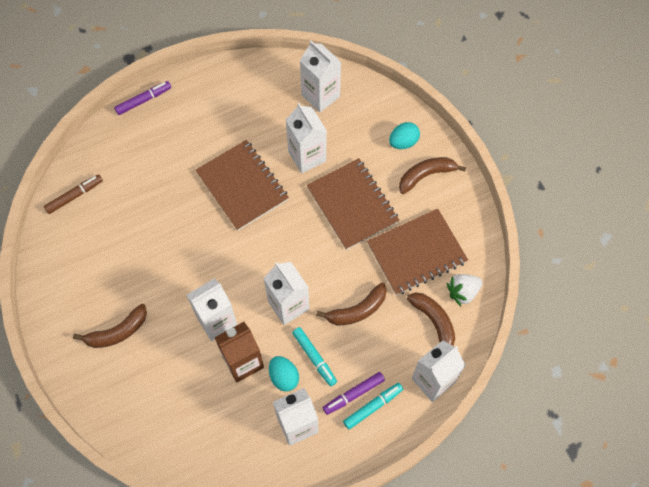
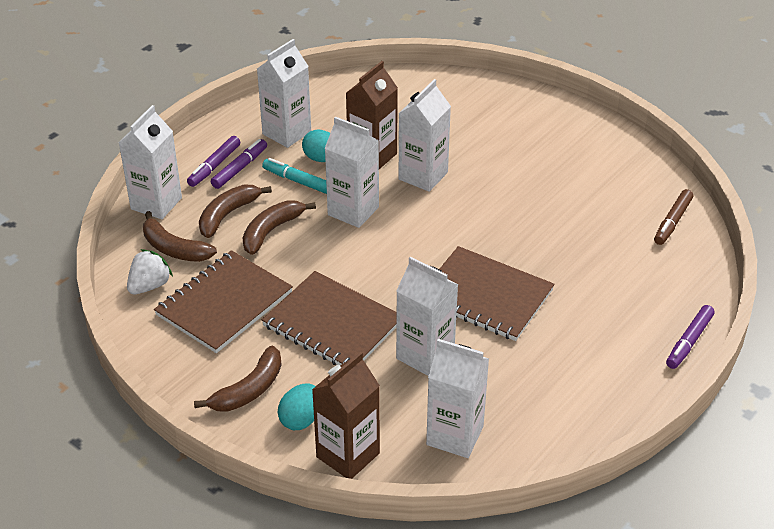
camera: 155 degrees right, 25 degrees down
(117, 332) = (519, 138): brown banana -> brown banana (228, 215)
(373, 406) = (214, 166): turquoise marker -> purple marker
(386, 108) = (348, 455): none -> brown carton

